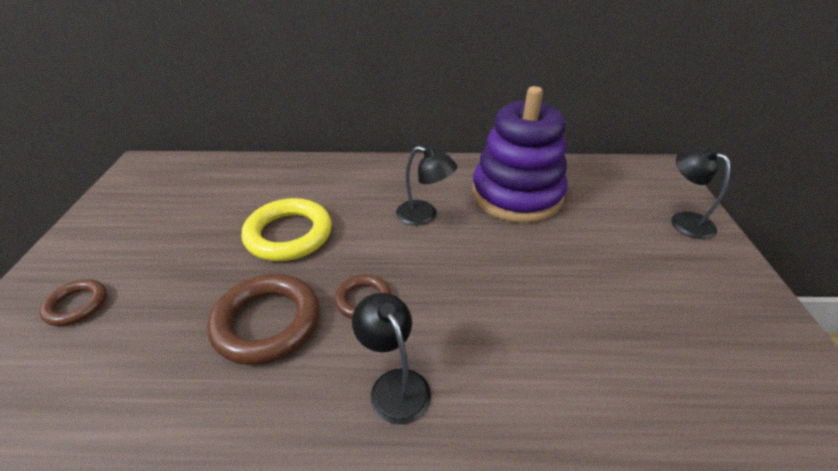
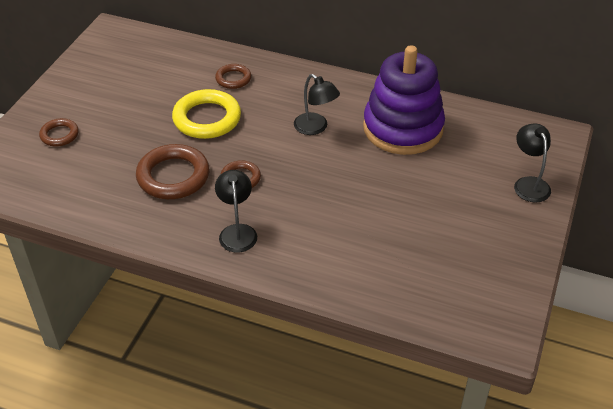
camera: 20 degrees right, 5 degrees up
(304, 185) = (233, 79): none -> brown ring

